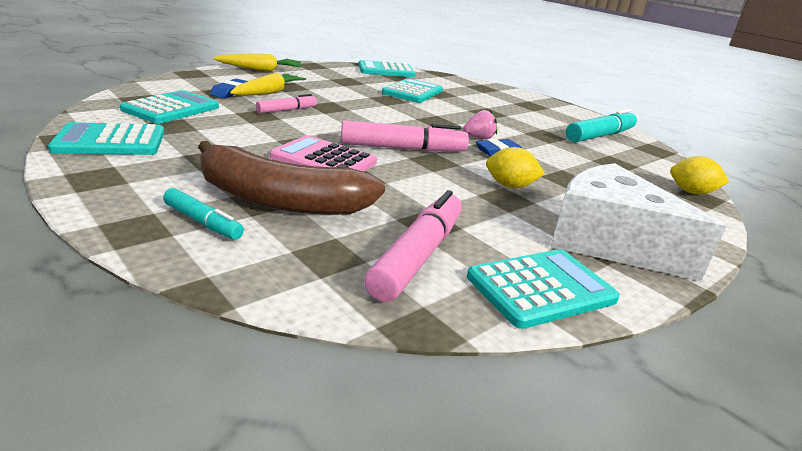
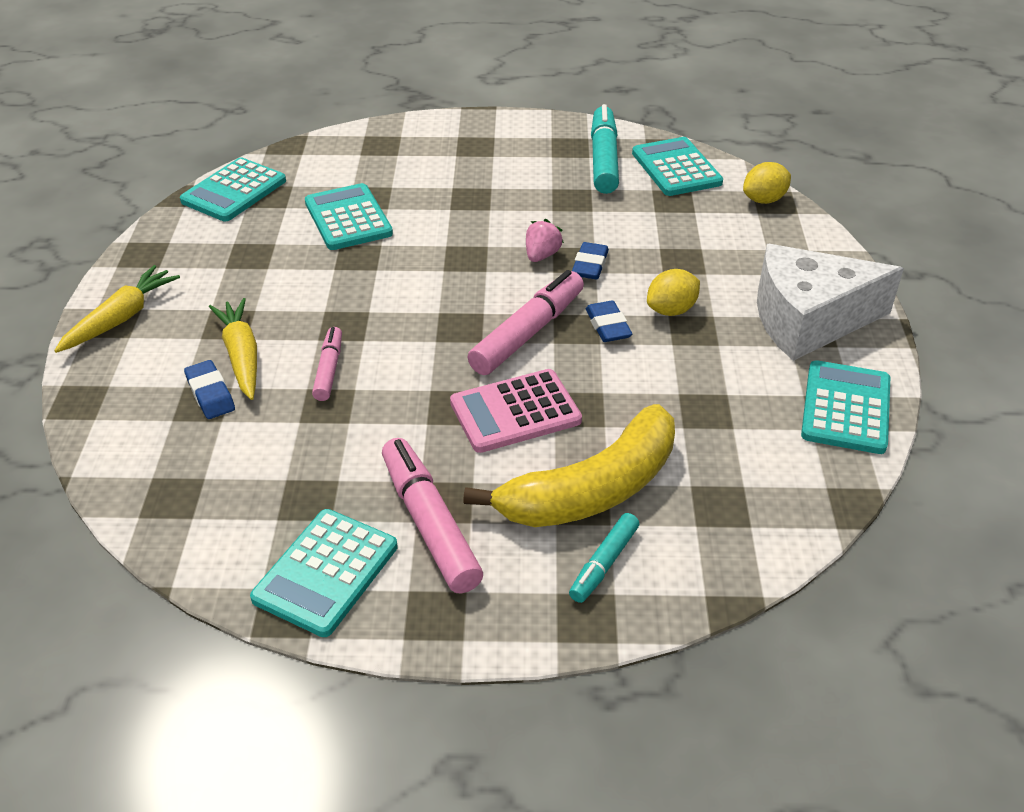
camera: 45 degrees left, 15 degrees up
(171, 109) = (238, 478): turquoise calculator -> turquoise calculator (676, 168)
(203, 222) = (604, 564): turquoise marker -> turquoise marker turned 135 degrees clockwise
(279, 200) = (591, 490): brown banana -> yellow banana
(418, 256) = (756, 450): pink marker -> pink marker (429, 524)
(453, 169) = (608, 326): none -> blue eraser

